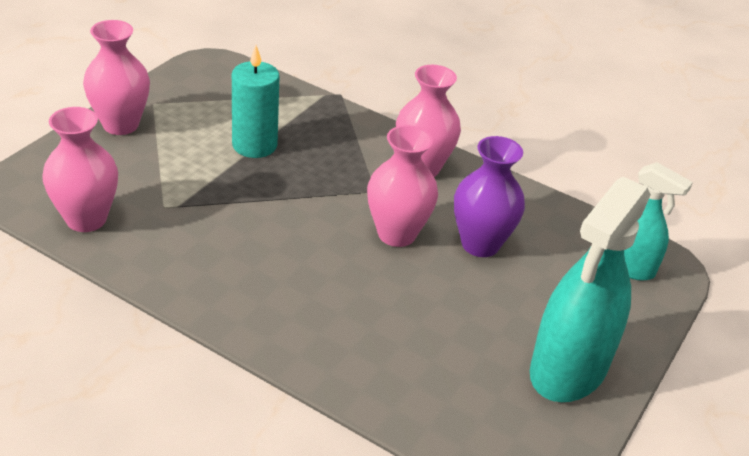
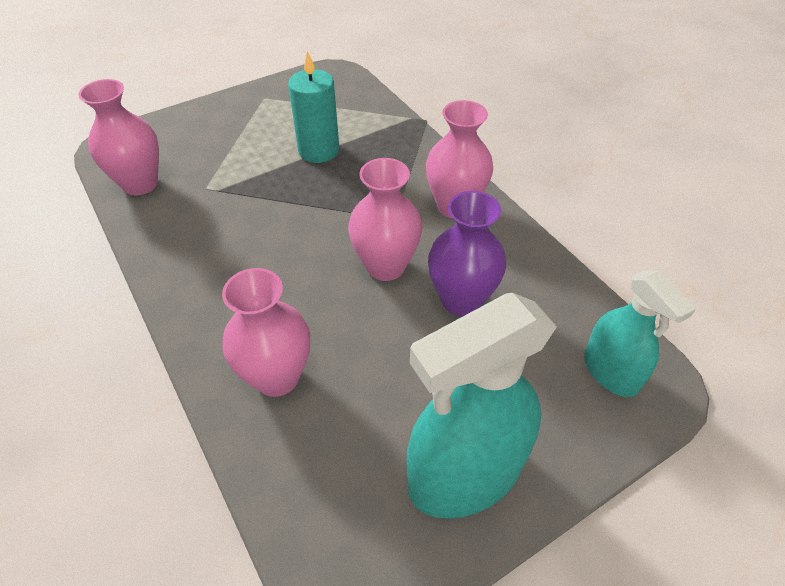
camera: 30 degrees right, 10 degrees up
(120, 124) = (226, 110): pink vase -> pink vase (277, 377)

